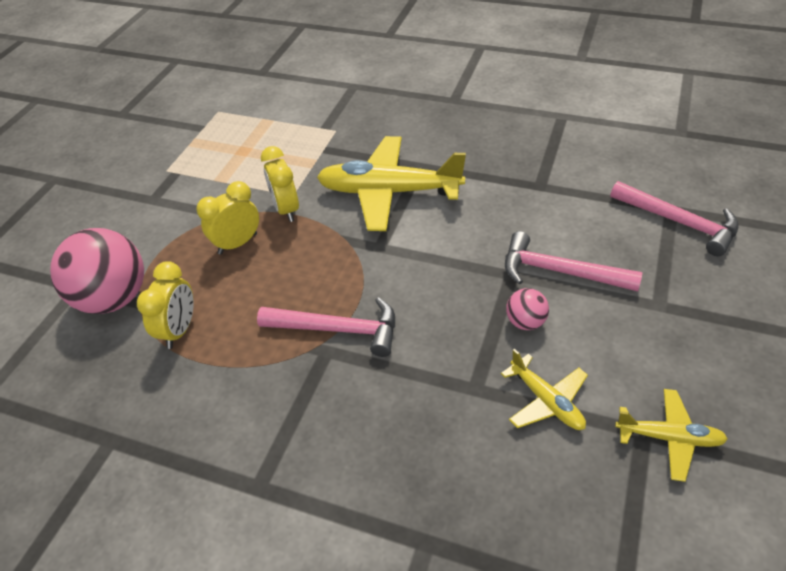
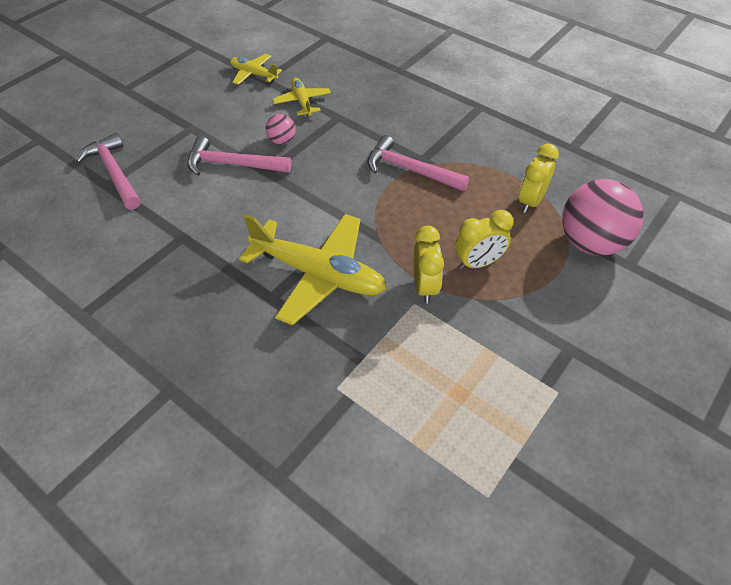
camera: 165 degrees left, 5 degrees up
(559, 271) = (232, 164): pink hammer -> pink hammer turned 150 degrees clockwise

